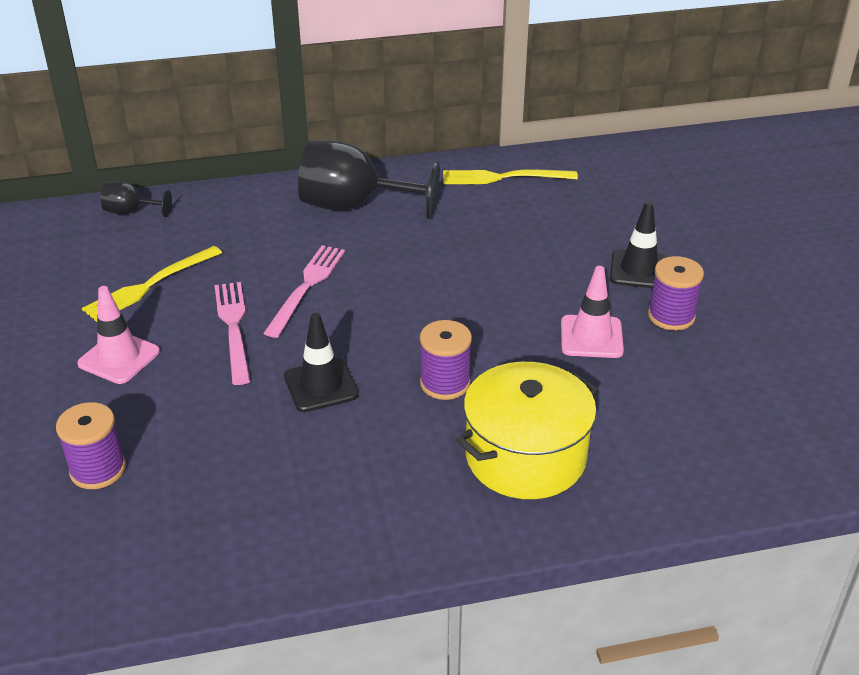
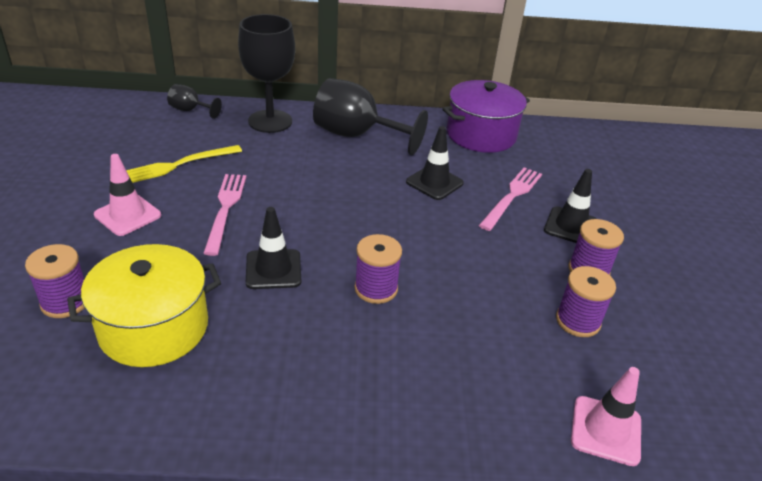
camera: 10 degrees right, 0 degrees up
(239, 208) = (270, 121): none -> black goblet
(307, 287) = (295, 189): pink fork -> pink fork (512, 196)
(468, 248) = (434, 182): none -> black traffic cone
(503, 177) = (481, 135): yellow fork -> purple pot
(525, 457) = (422, 369): yellow pot -> yellow pot (154, 328)
(591, 337) = (513, 274): pink traffic cone -> pink traffic cone (606, 430)
(673, 373) = (578, 321): none -> purple spool

